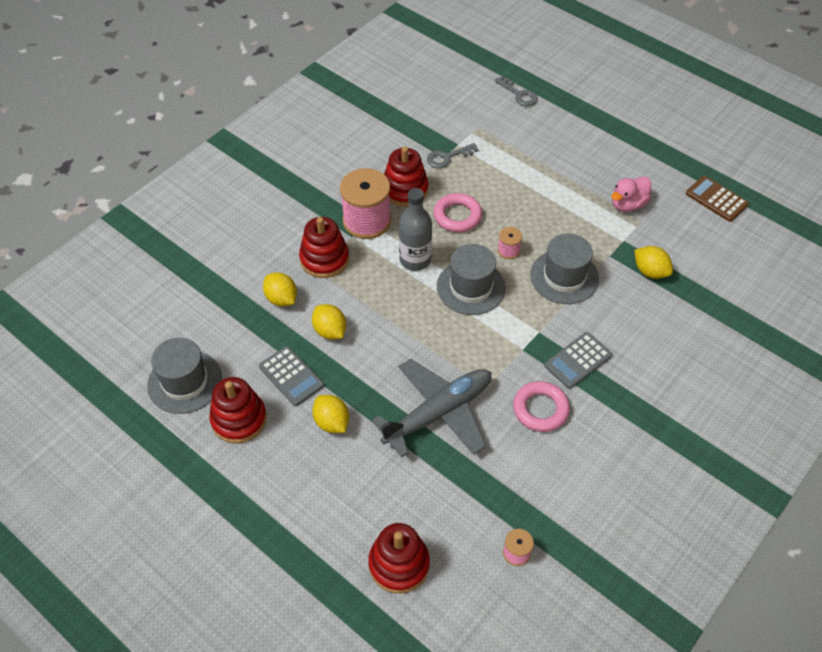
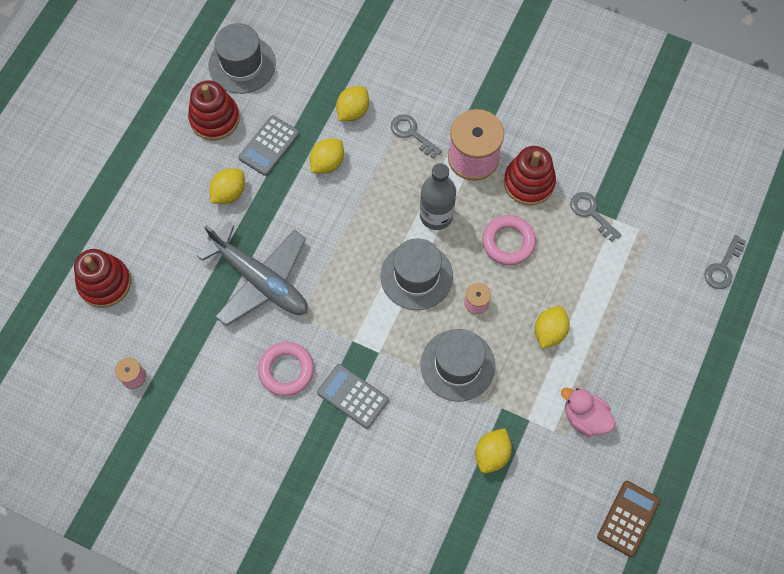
camera: 75 degrees right, 15 degrees up
(324, 259) = (412, 133): red stacking toy -> grey key
(548, 209) = (549, 332): none -> yellow lemon

